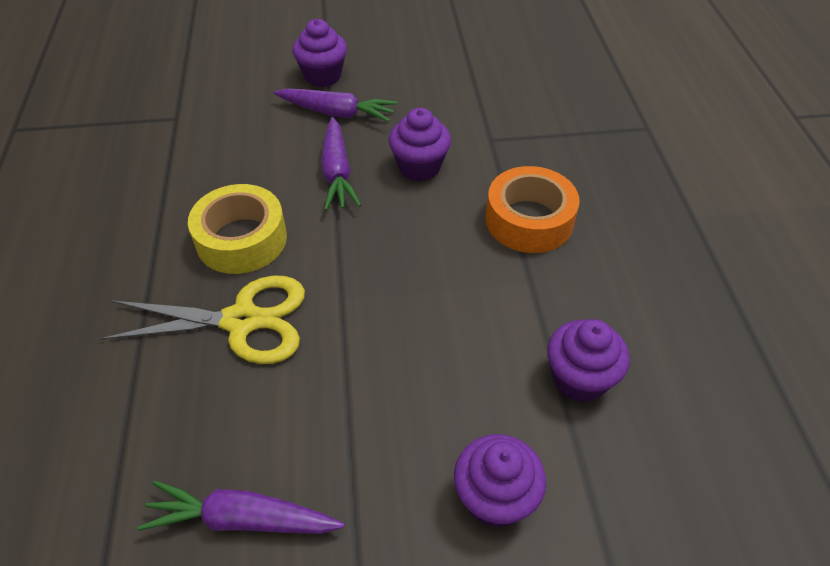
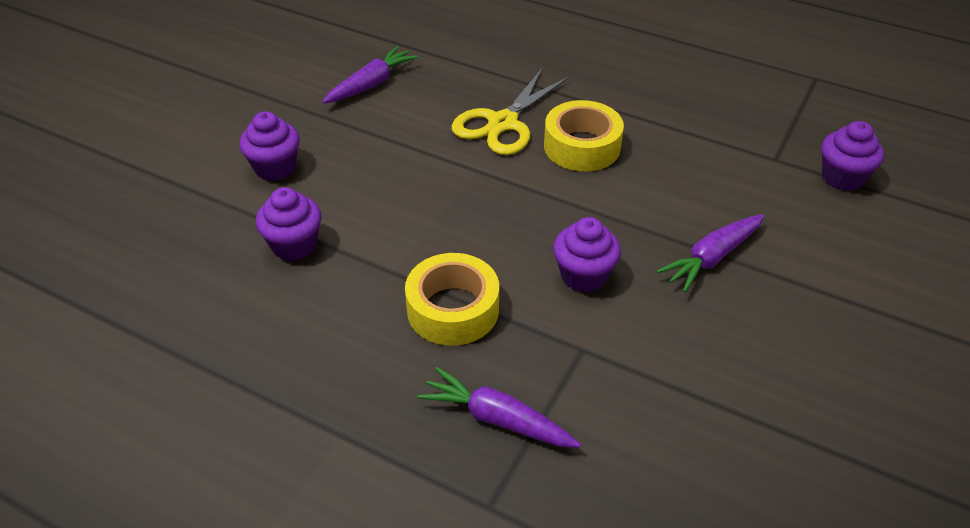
camera: 125 degrees right, 5 degrees down
(323, 76) = (790, 275): purple cupcake -> purple cupcake (842, 177)
(337, 173) = (618, 222): purple carrot -> purple carrot (497, 419)
(529, 220) = (453, 309): orange tape -> yellow tape

